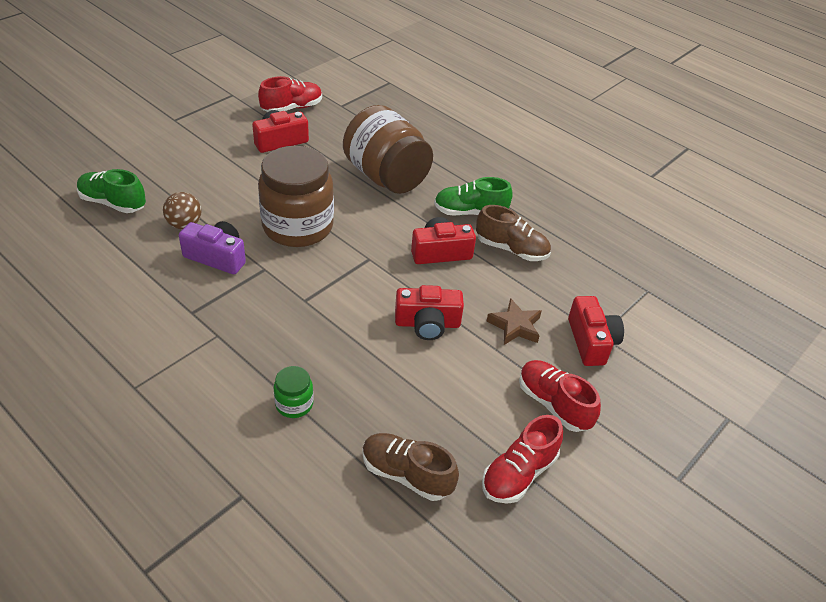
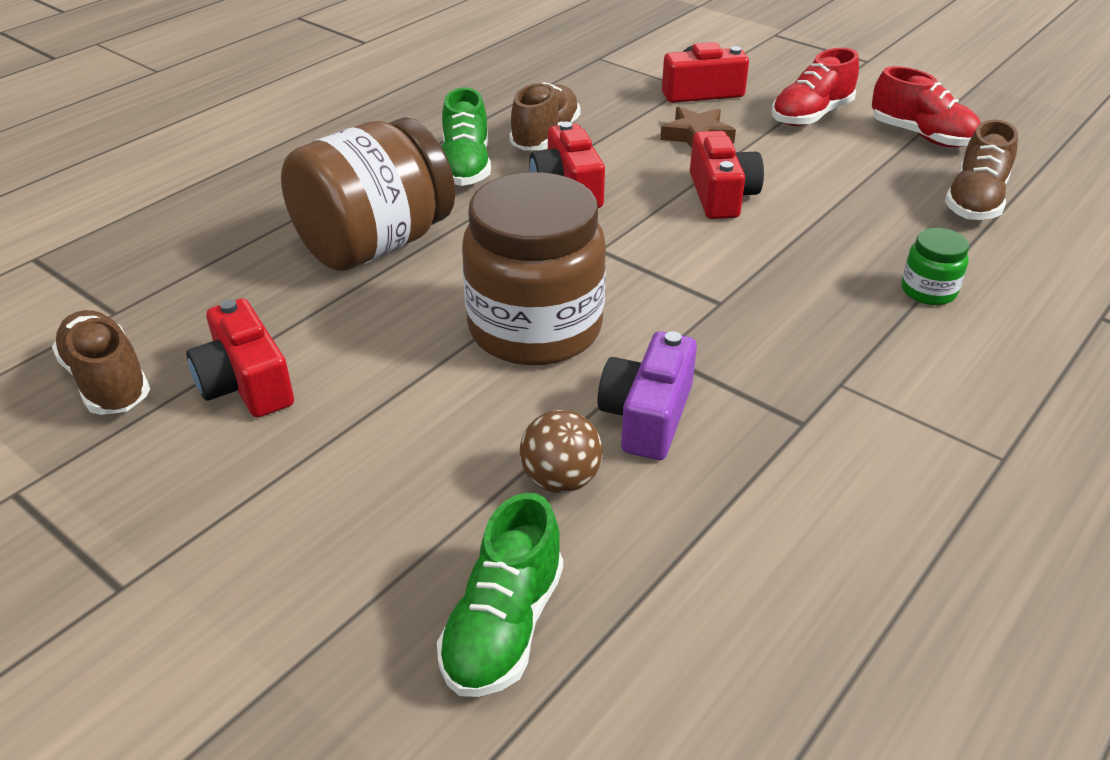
camera: 90 degrees left, 5 degrees down
(292, 108) = (107, 381): red shoe -> brown shoe

